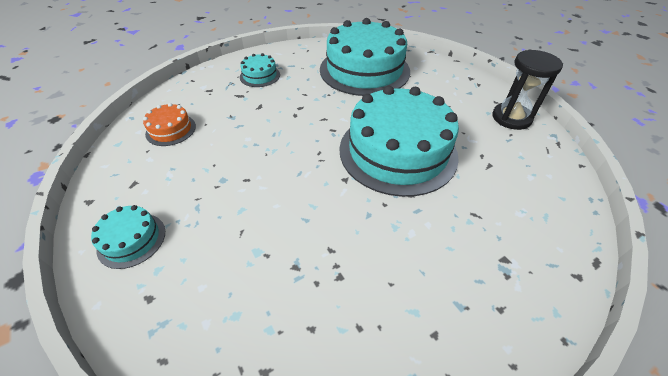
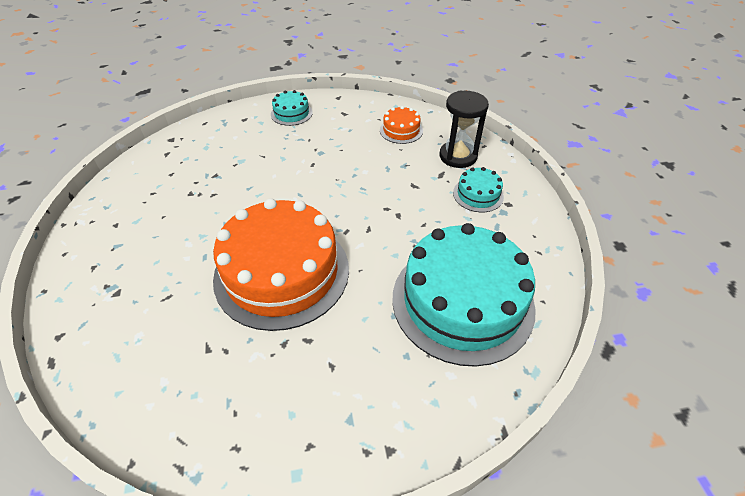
camera: 110 degrees right, 0 degrees up
(397, 151) = (282, 272): turquoise cake -> orange cake
(511, 118) = (263, 440): black hourglass -> black hourglass (458, 156)

